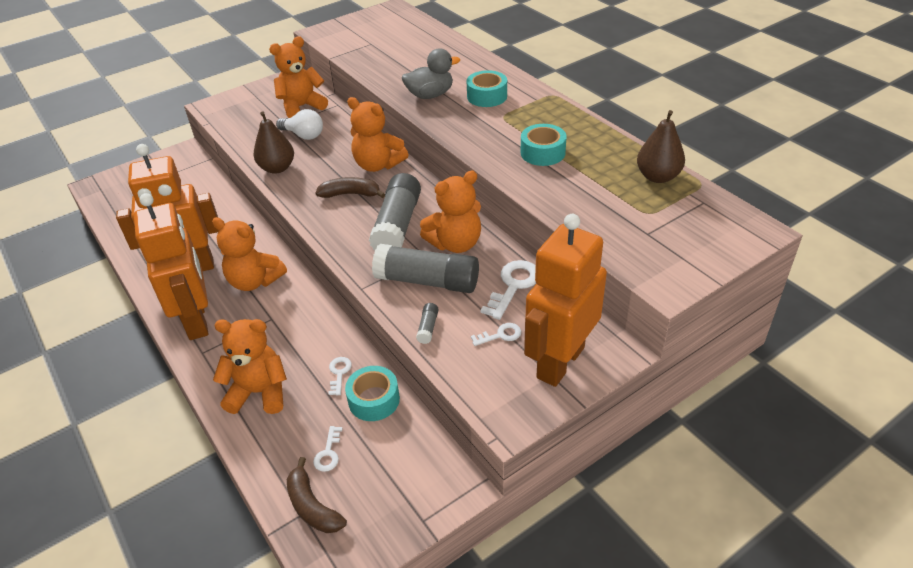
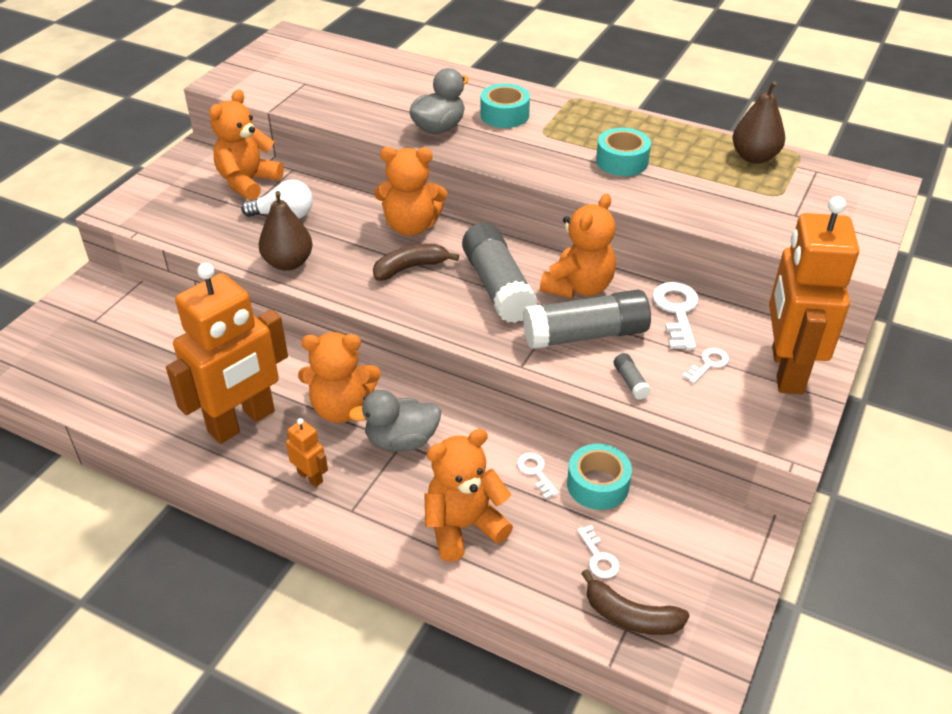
camera: 30 degrees left, 0 degrees up
(197, 320) = (310, 477): orange robot -> orange robot, size x0.41
(272, 317) = (401, 441): none -> grey duck

